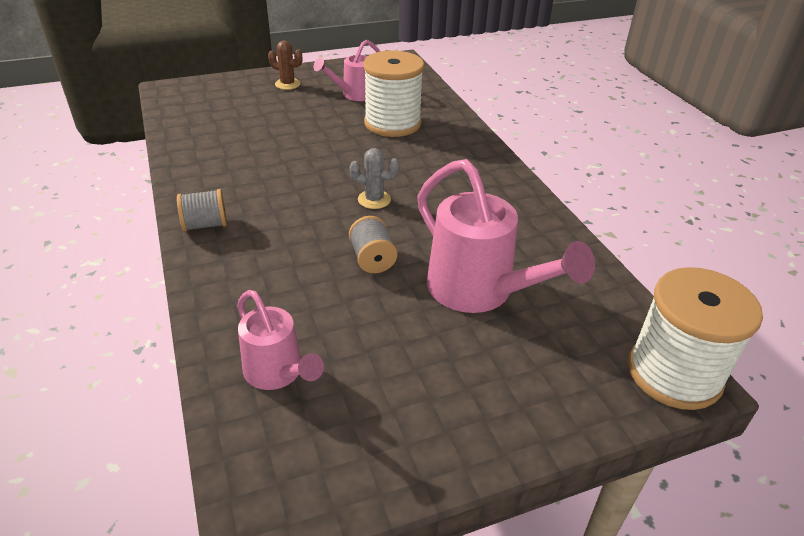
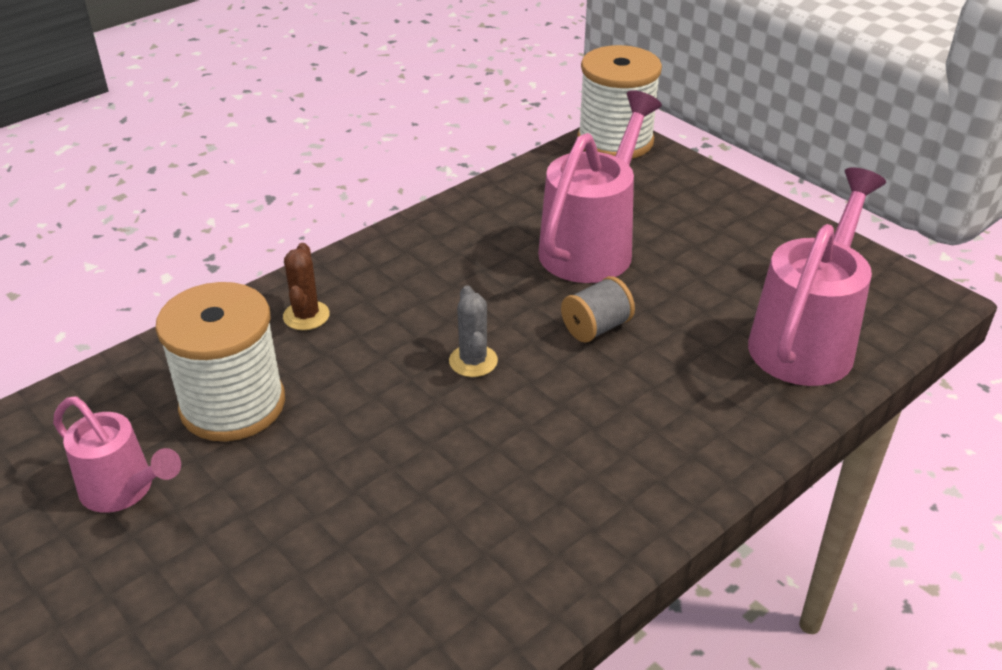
camera: 110 degrees left, 0 degrees up
(205, 225) = (640, 507): grey spool -> none
(277, 373) = (806, 339): pink watering can -> pink watering can, size x1.67
(287, 84) = (91, 622): brown cactus -> brown cactus (306, 316)

